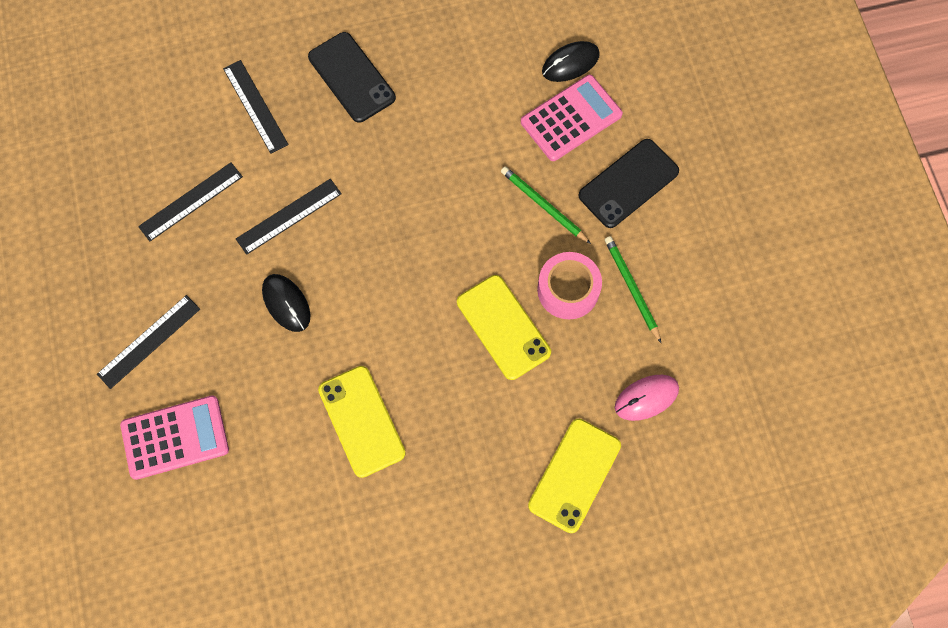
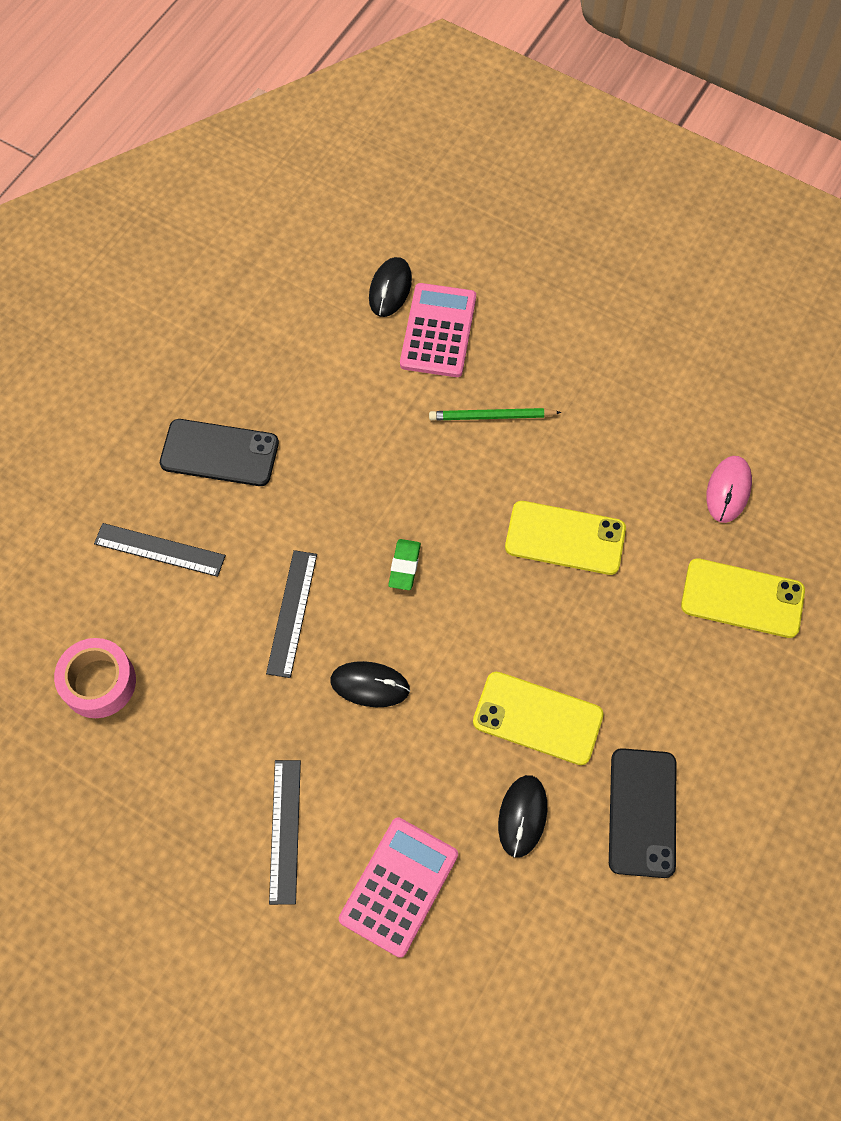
camera: 45 degrees left, 5 degrees down
(190, 201) = (190, 680): black ruler -> none
(288, 469) = (522, 816): none -> black mouse
(385, 250) = (404, 566): none -> green eraser
(568, 289) = (581, 463): pink tape -> pink tape (99, 682)
(574, 475) = (742, 598): yellow phone -> yellow phone turned 60 degrees counterclockwise
(628, 183) = (537, 342): black phone -> black phone (642, 812)
(631, 288) = (627, 419): green pencil -> none

